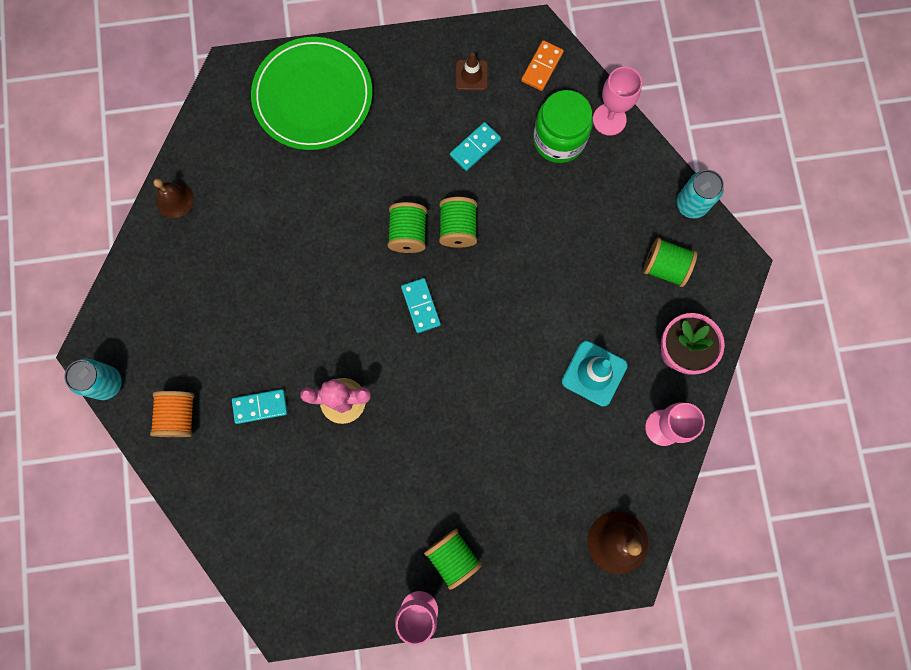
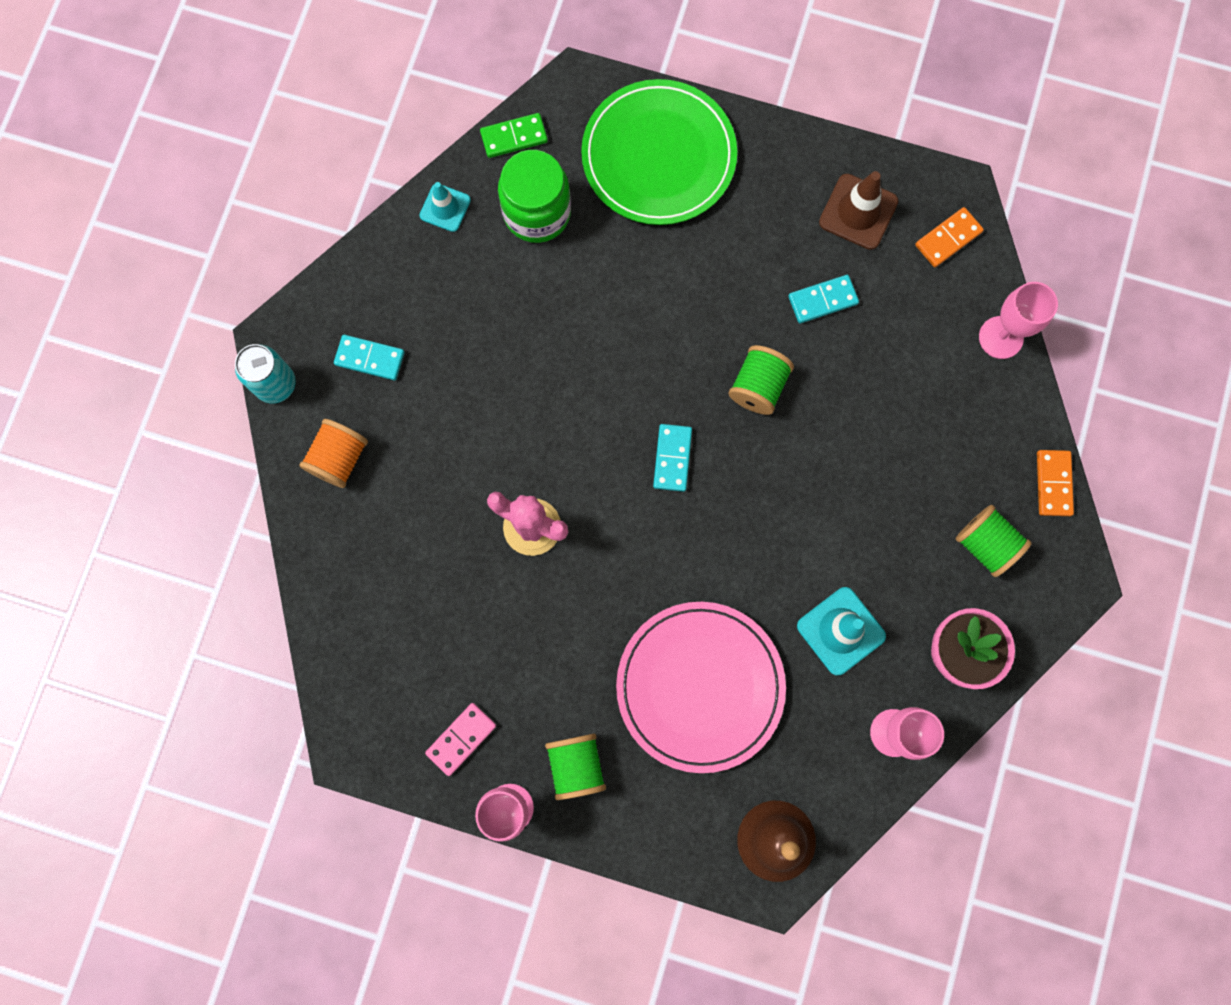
camera: 25 degrees right, 0 degrees up
(174, 200) = (445, 208): brown bell -> turquoise traffic cone
(202, 127) = (514, 137): none -> green domino
(260, 406) = (435, 490): turquoise domino -> turquoise domino (370, 358)
(361, 577) = (461, 739): none -> pink domino
(408, 233) = (696, 367): green spool -> none
(471, 75) = (858, 212): brown traffic cone -> brown traffic cone, size x1.54
(514, 458) = (700, 686): none -> pink plate
(559, 139) = (928, 335): green jar -> green jar (537, 213)
(691, 204) = (1053, 483): turquoise can -> orange domino

